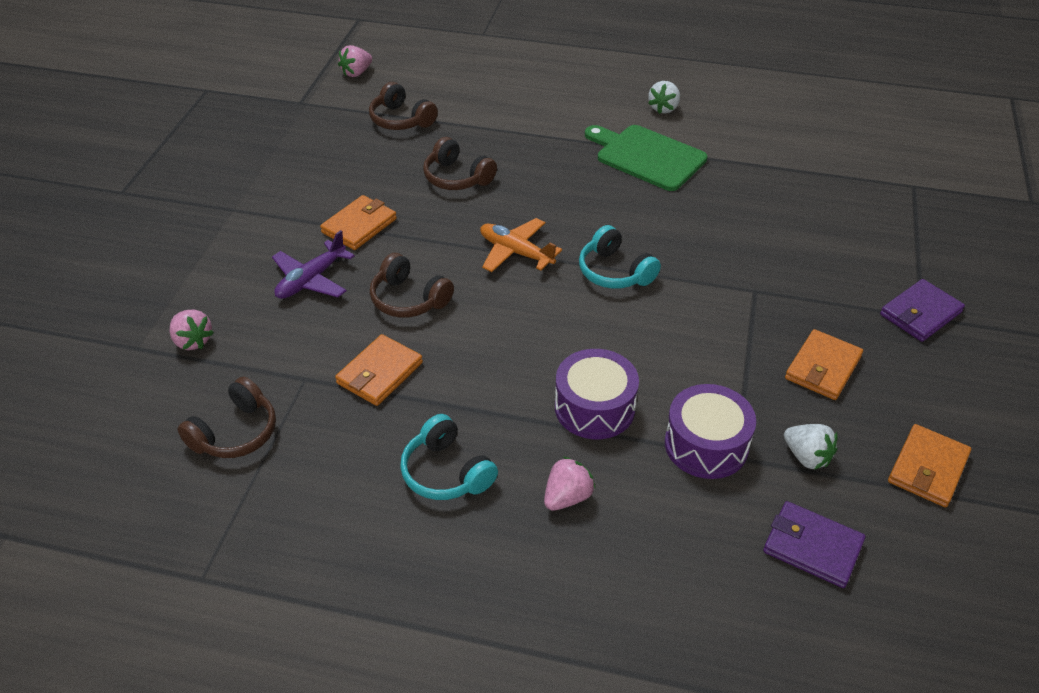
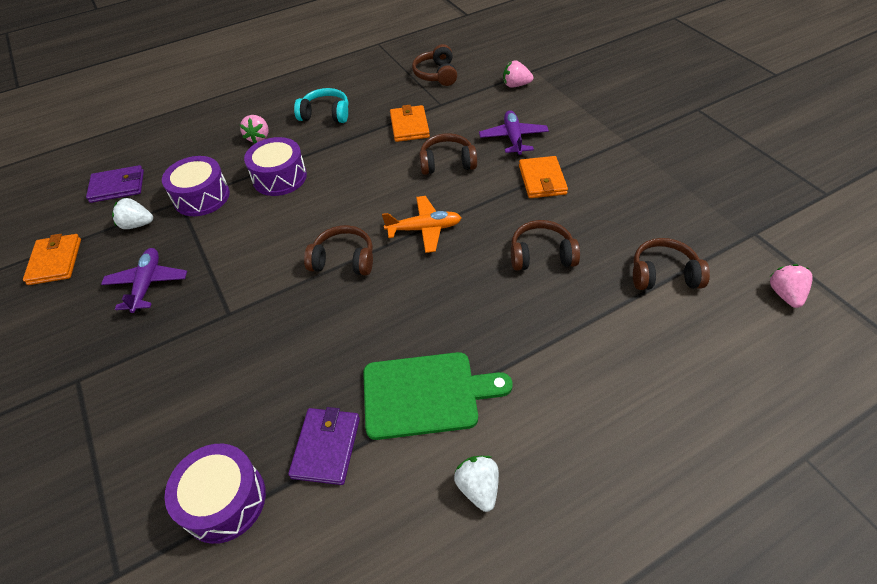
camera: 140 degrees right, 5 degrees up
(614, 272) = (343, 260): turquoise headphones -> brown headphones
(823, 368) = (147, 284): orange wallet -> purple plane
(826, 181) = (224, 500): none -> purple drum
(920, 314) = (78, 382): purple wallet -> purple wallet (326, 447)

